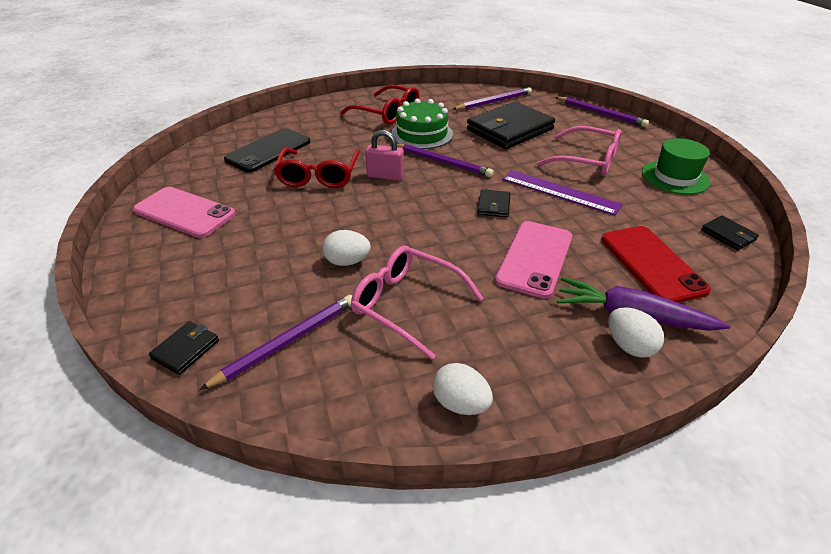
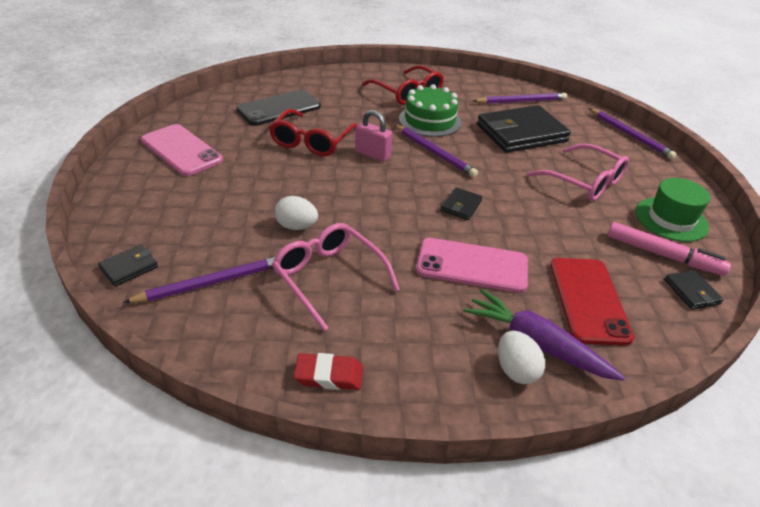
camera: 15 degrees right, 0 degrees up
(460, 403) = (329, 375): white egg -> red eraser
(535, 258) = (472, 266): pink phone -> pink phone turned 60 degrees clockwise
(560, 192) = (536, 207): purple ruler -> none
(687, 209) = (663, 255): none -> pink marker

